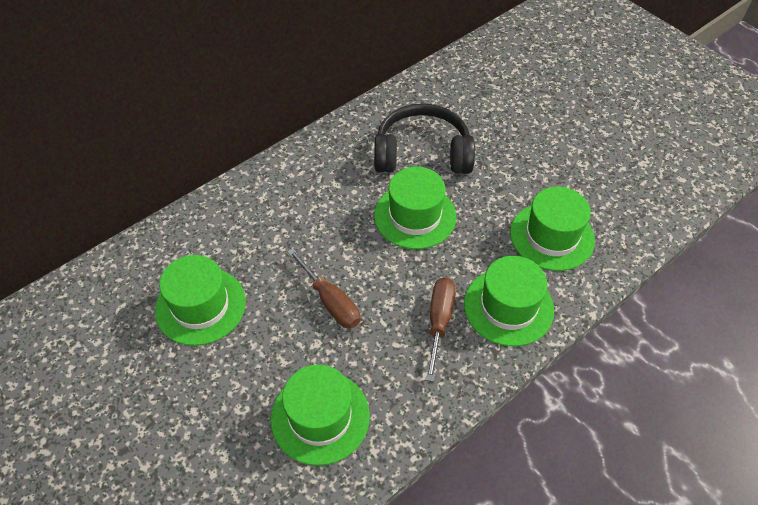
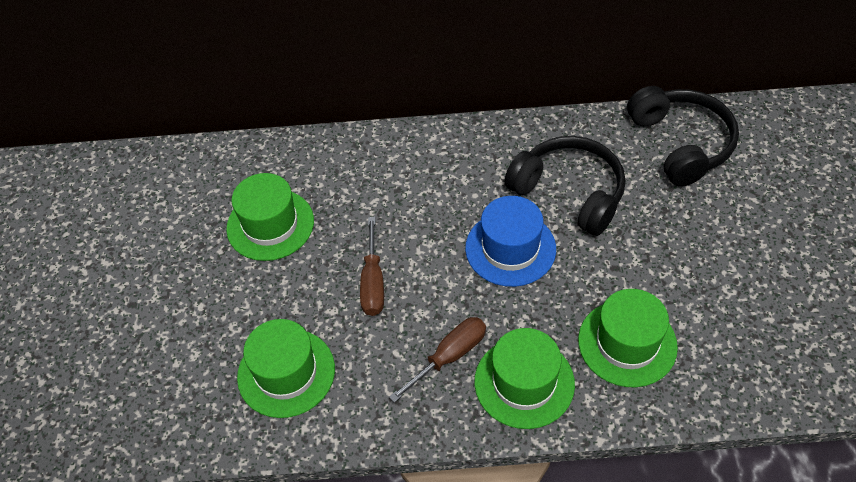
camera: 40 degrees right, 0 degrees up
(415, 216) = (510, 248): green hat -> blue hat
(469, 81) = (681, 143): none -> black headphones

